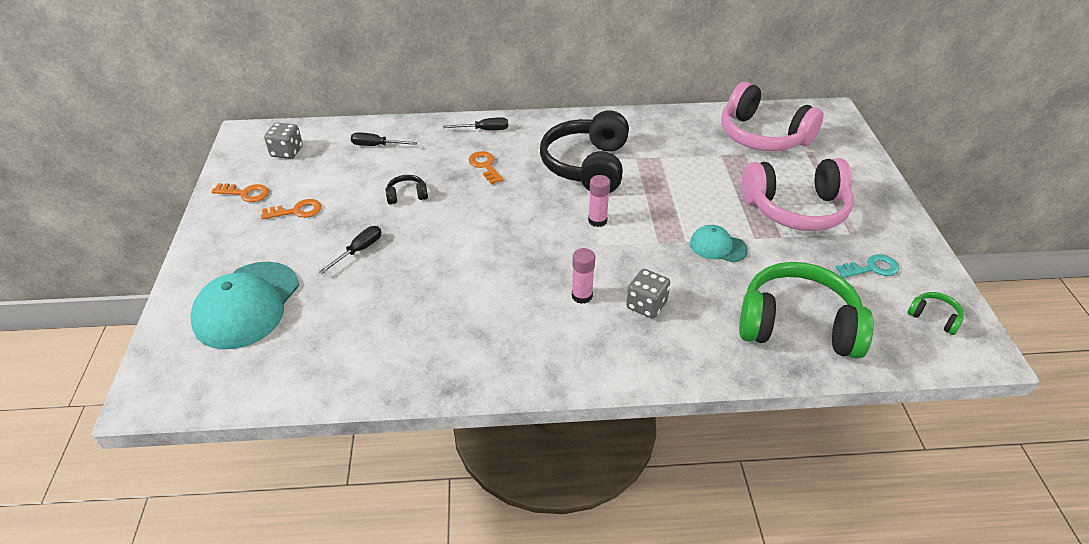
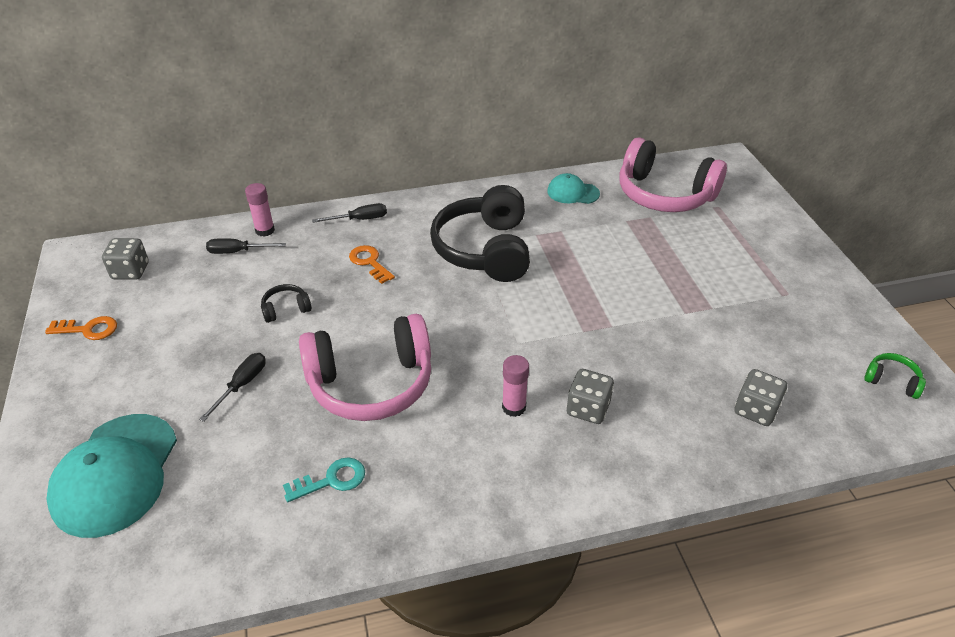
camera: 10 degrees left, 0 degrees up
(297, 211) = (156, 344): orange key -> none
(597, 221) = (510, 313): pink glue stick -> pink glue stick (265, 230)
(718, 246) = (648, 328): turquoise cap -> turquoise cap (572, 192)
(796, 209) = (719, 274): pink headphones -> pink headphones (371, 383)
(797, 325) = (755, 410): green headphones -> grey dice
(872, 268) = (814, 332): turquoise key -> turquoise key (332, 480)

